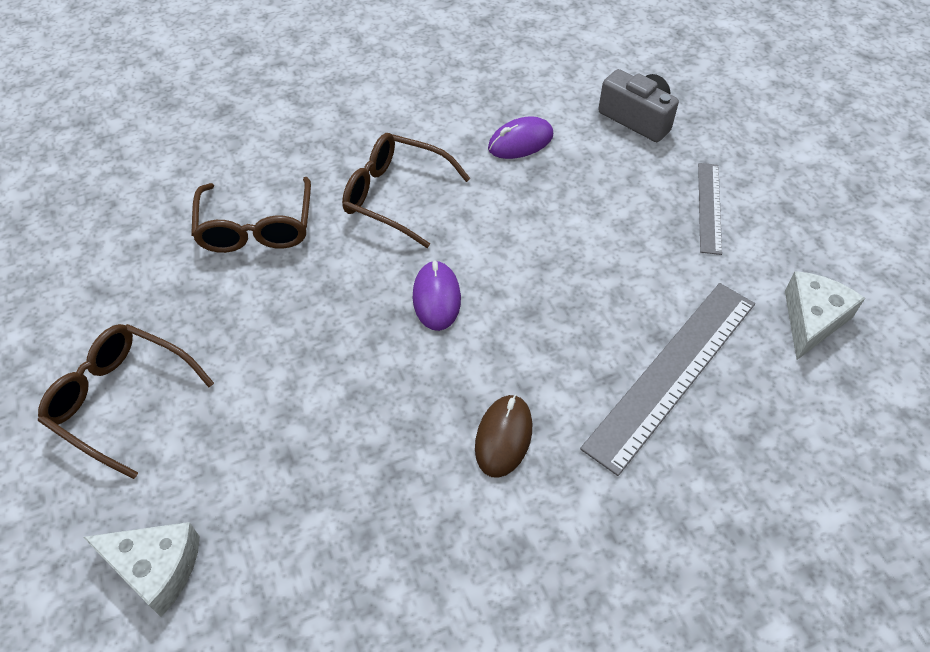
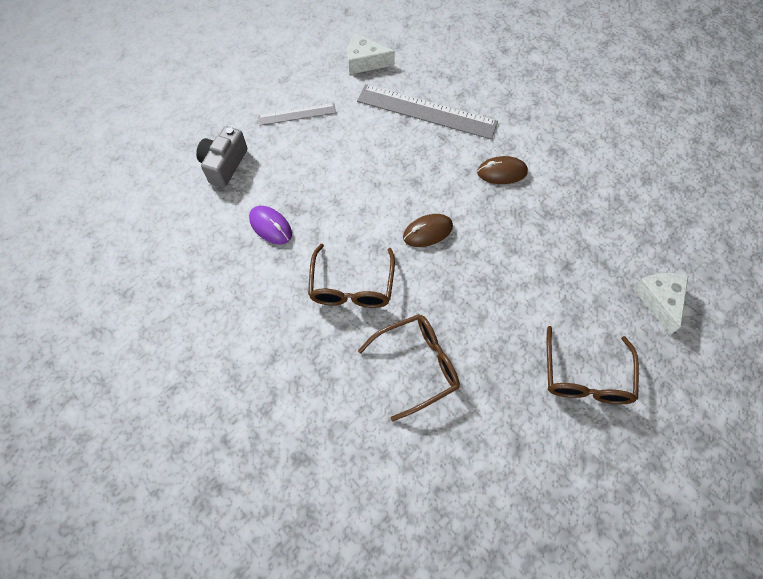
camera: 110 degrees left, 10 degrees up
(436, 298) = (427, 232): purple mouse -> brown mouse

